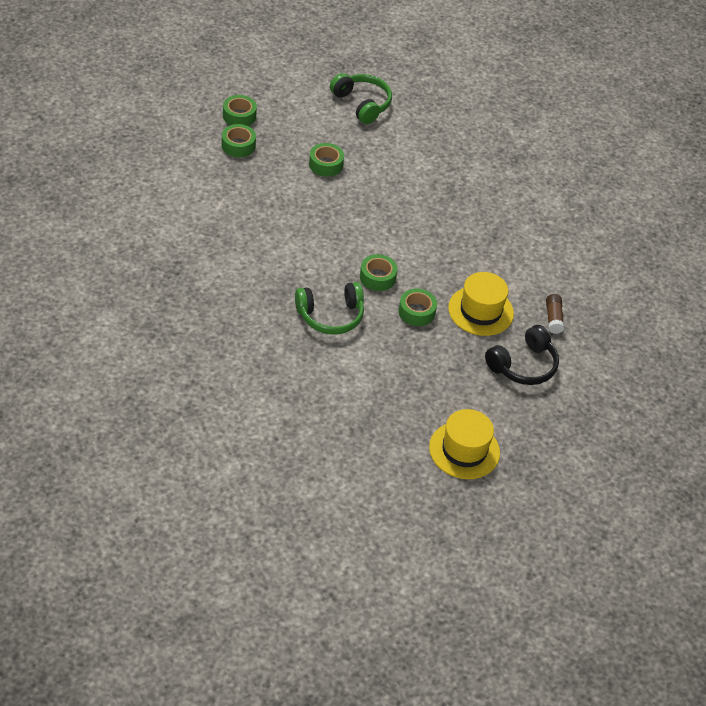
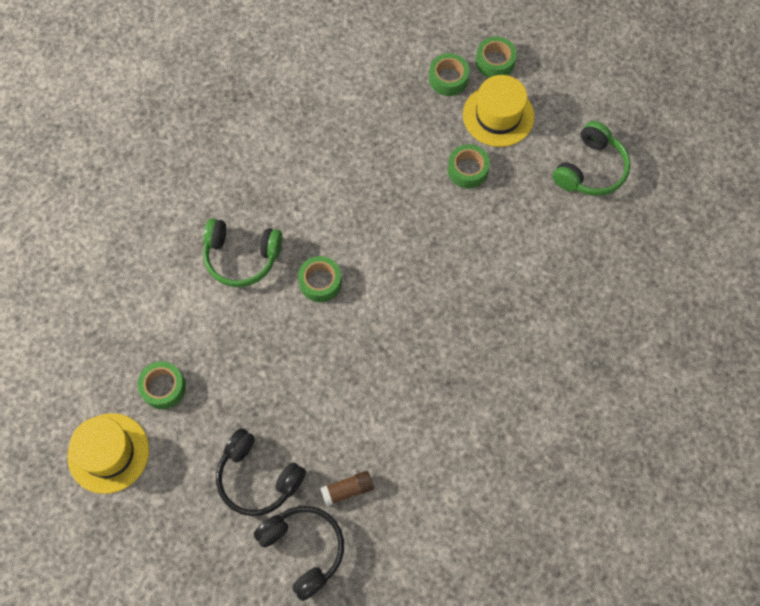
camera: 75 degrees right, 20 degrees up
(330, 316) = (242, 257): green headphones -> green headphones turned 45 degrees counterclockwise
(416, 312) = (287, 339): green tape -> green tape (163, 387)
(480, 311) = (321, 405): yellow hat -> yellow hat (498, 115)
(589, 357) = (303, 549): none -> black headphones

